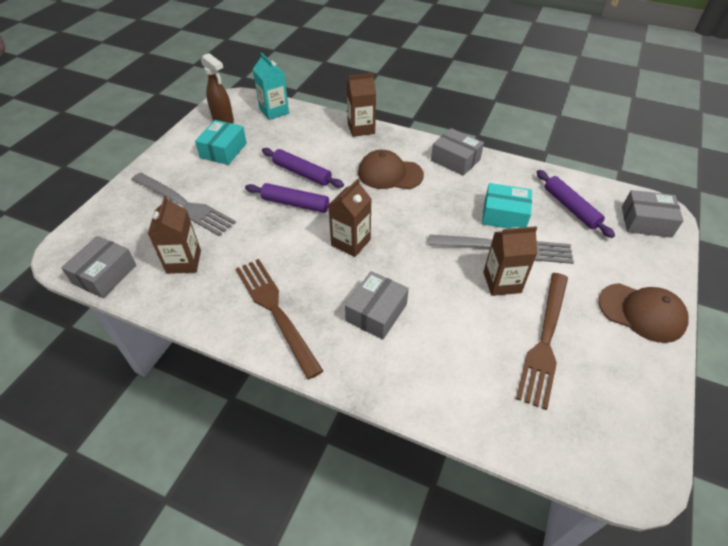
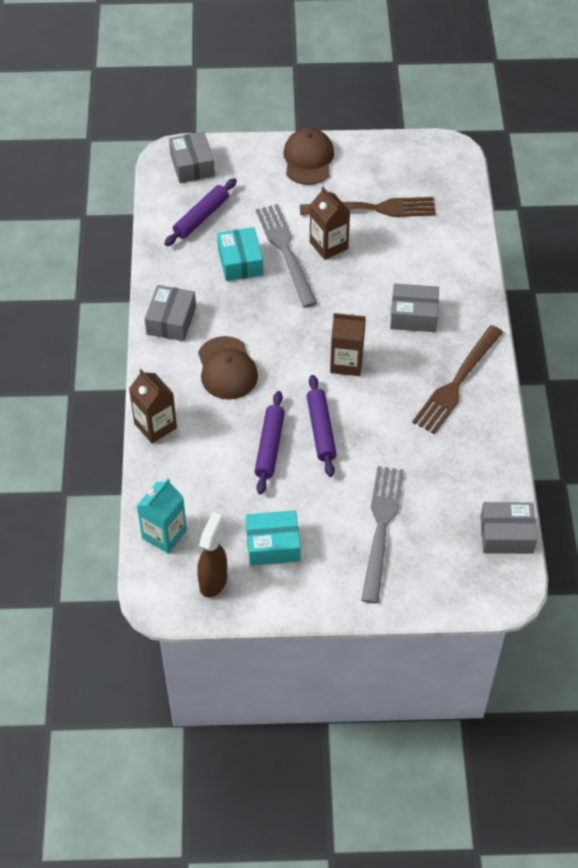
camera: 115 degrees left, 5 degrees up
(184, 262) = (451, 480): brown carton -> none

